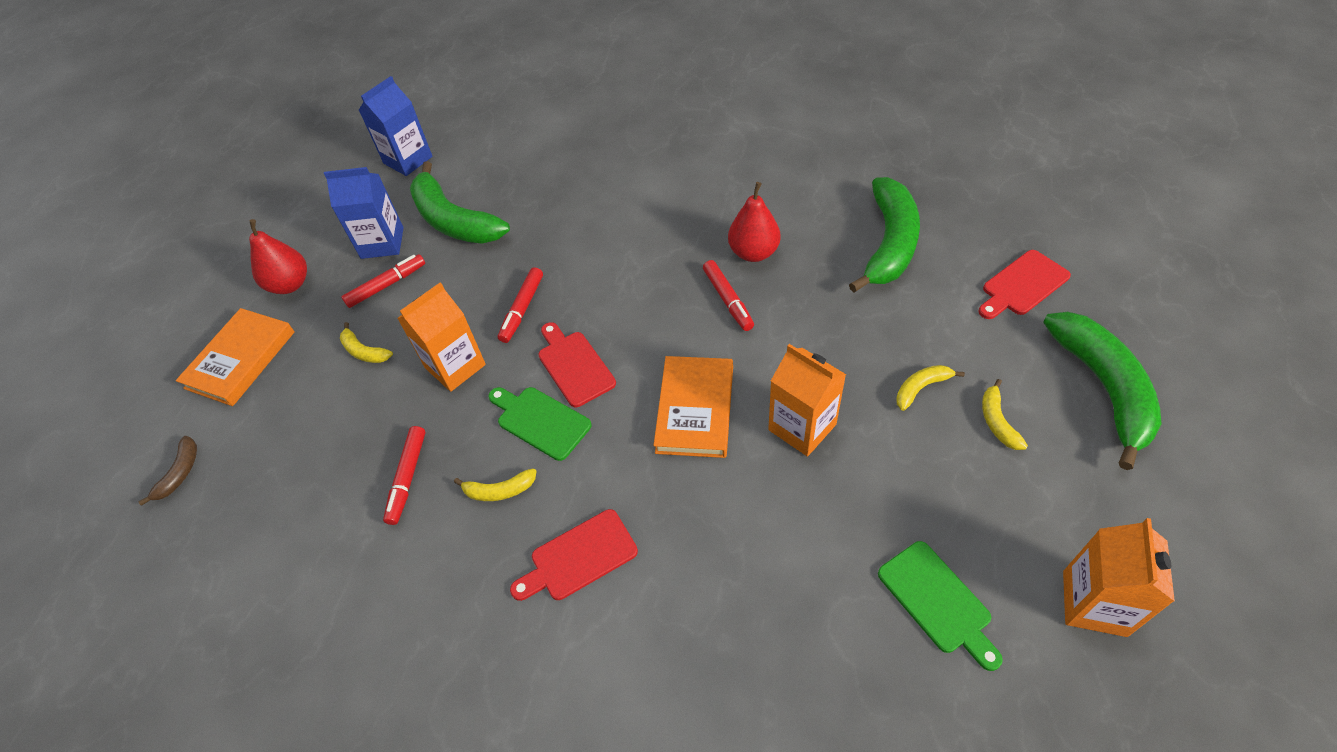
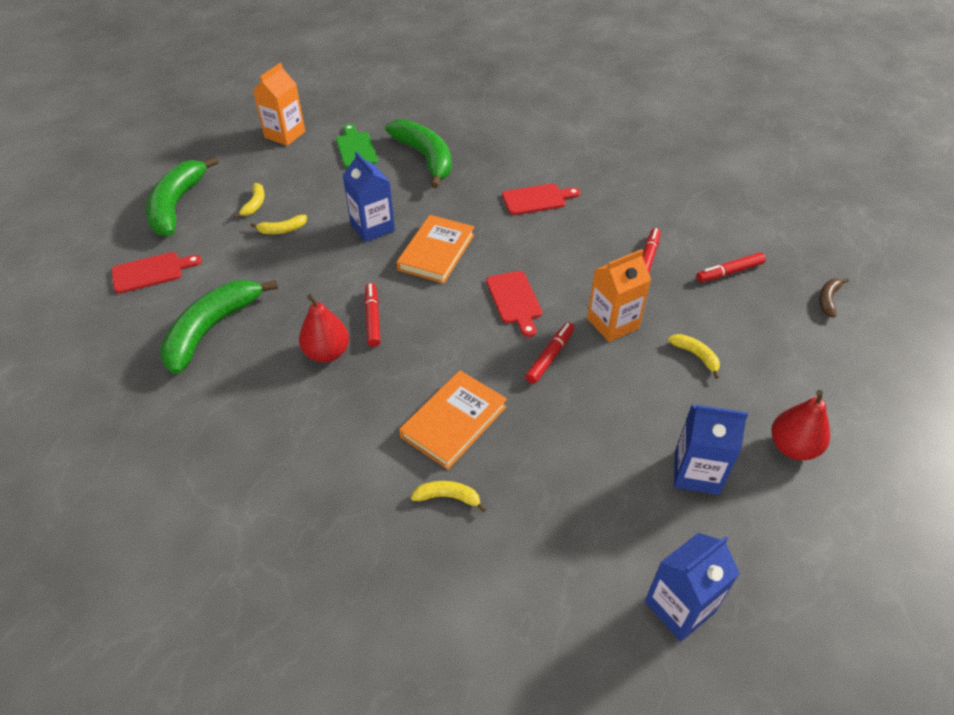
camera: 170 degrees left, 5 degrees down
(240, 360) = (815, 378): orange book -> orange book (454, 422)
(386, 285) = (684, 417): red marker -> red marker (729, 272)
(454, 220) = (614, 479): green banana -> green banana (425, 158)
(499, 490) = (582, 239): yellow banana -> yellow banana (448, 497)
(540, 421) = (548, 270): green cutting board -> none
(802, 427) = (372, 227): orange carton -> blue carton

